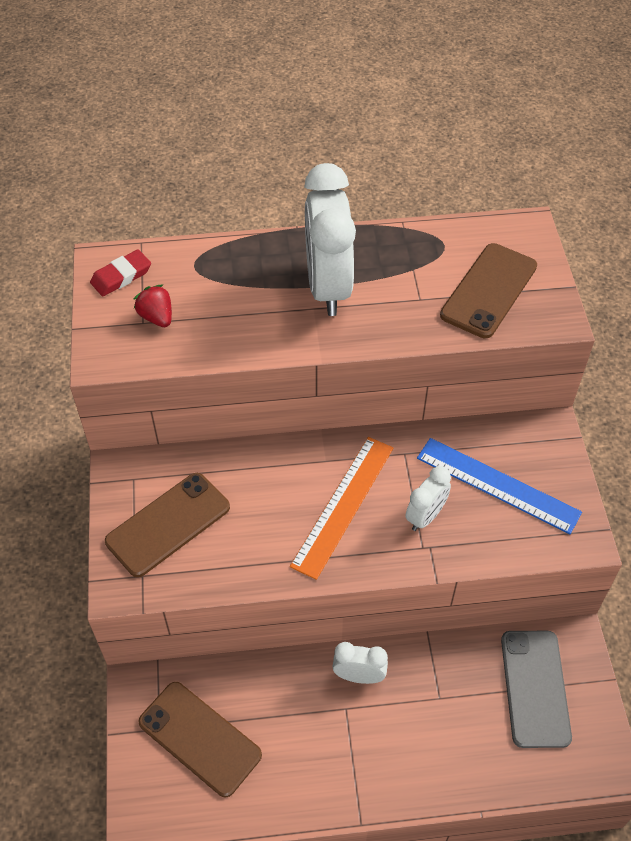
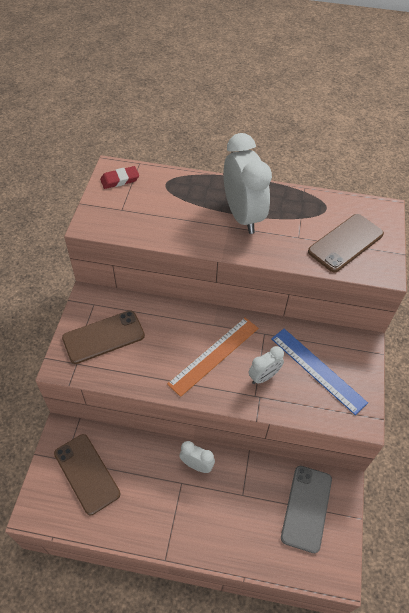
camera: 15 degrees right, 0 degrees up
(157, 317) = (131, 208): red strawberry -> none
(328, 287) = (242, 216): white clock -> white clock turned 150 degrees clockwise

